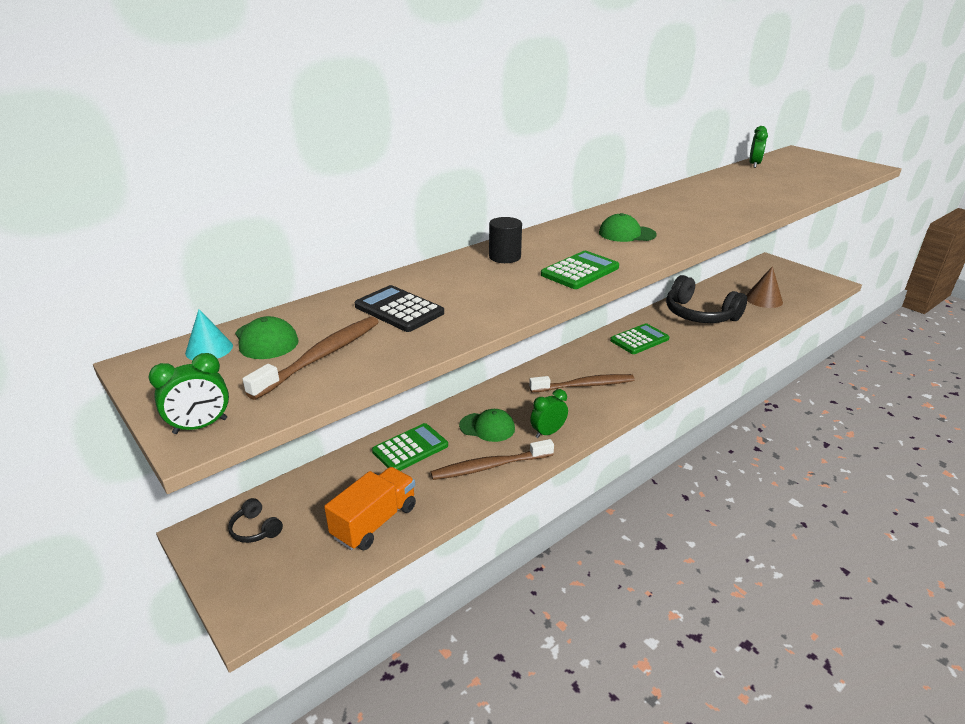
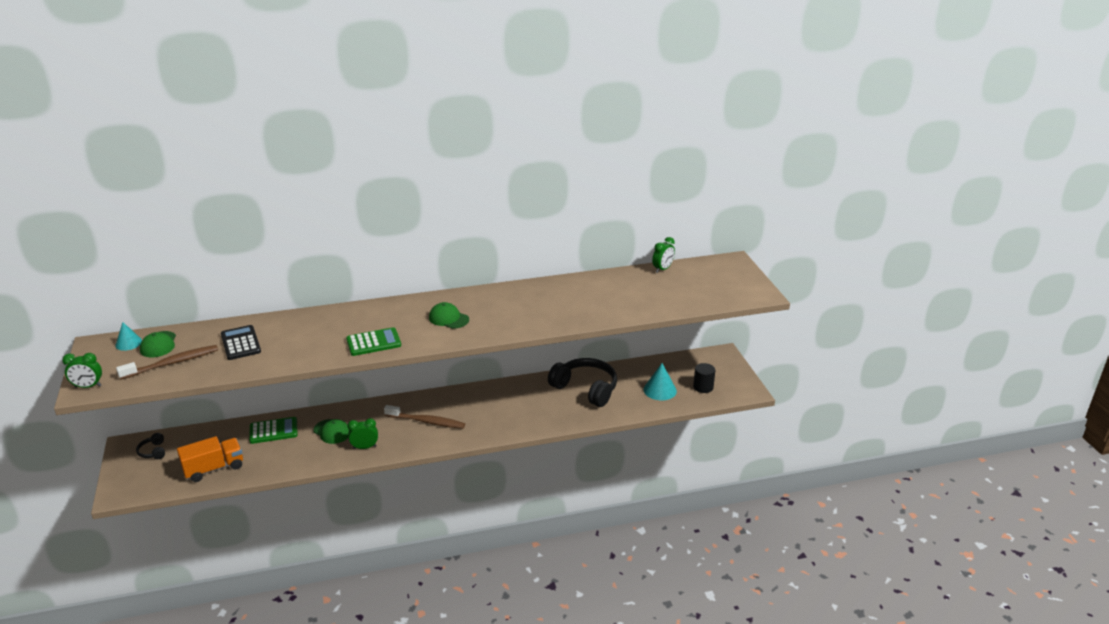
camera: 25 degrees right, 0 degrees up
(490, 466) = (307, 457): brown toothbrush -> none
(505, 257) = (345, 318): black cylinder -> black cylinder (703, 387)
(639, 340) = (510, 397): green calculator -> none
(699, 314) = (585, 389): black headphones -> black headphones turned 150 degrees clockwise
(763, 299) = (660, 390): brown cone -> turquoise cone

